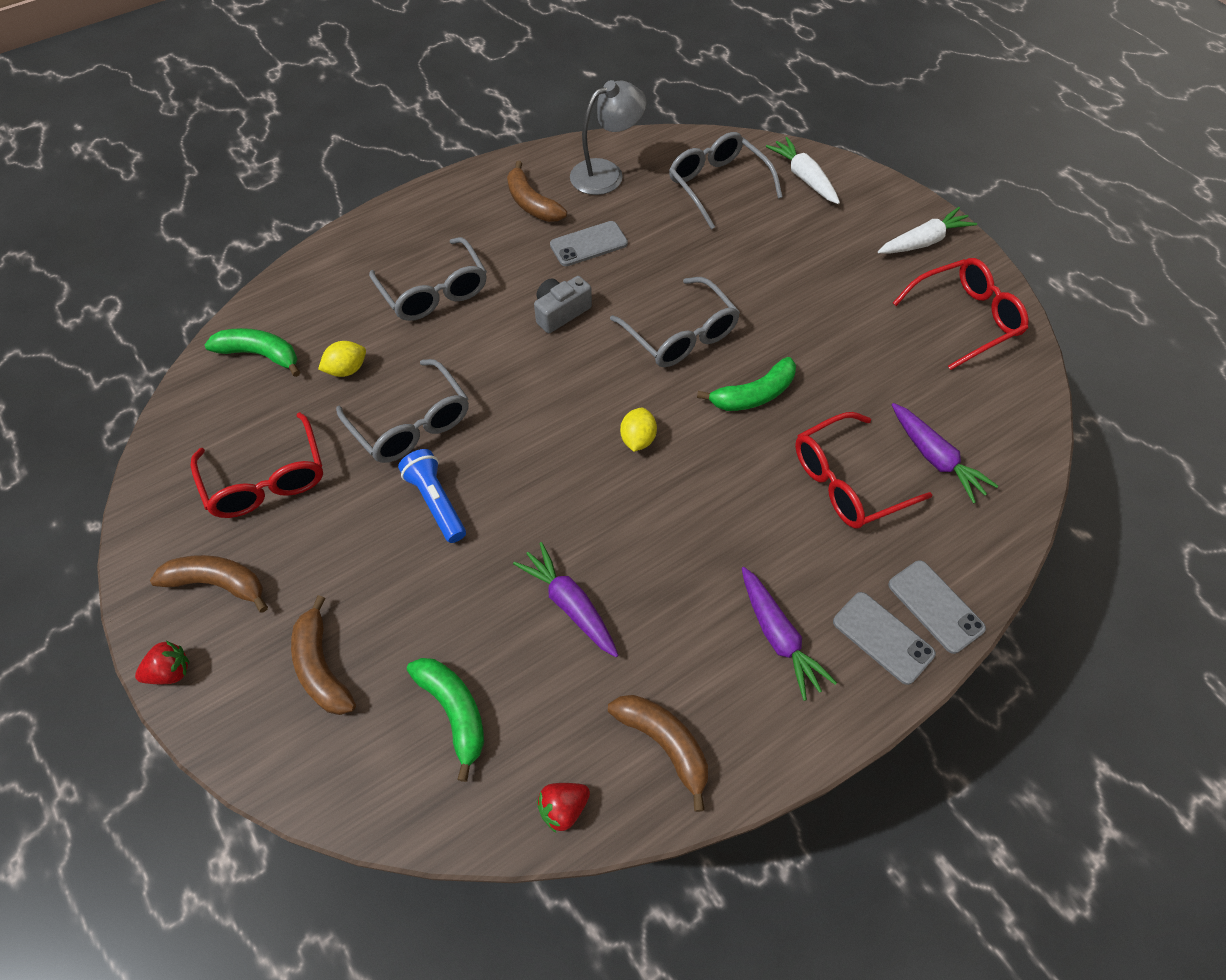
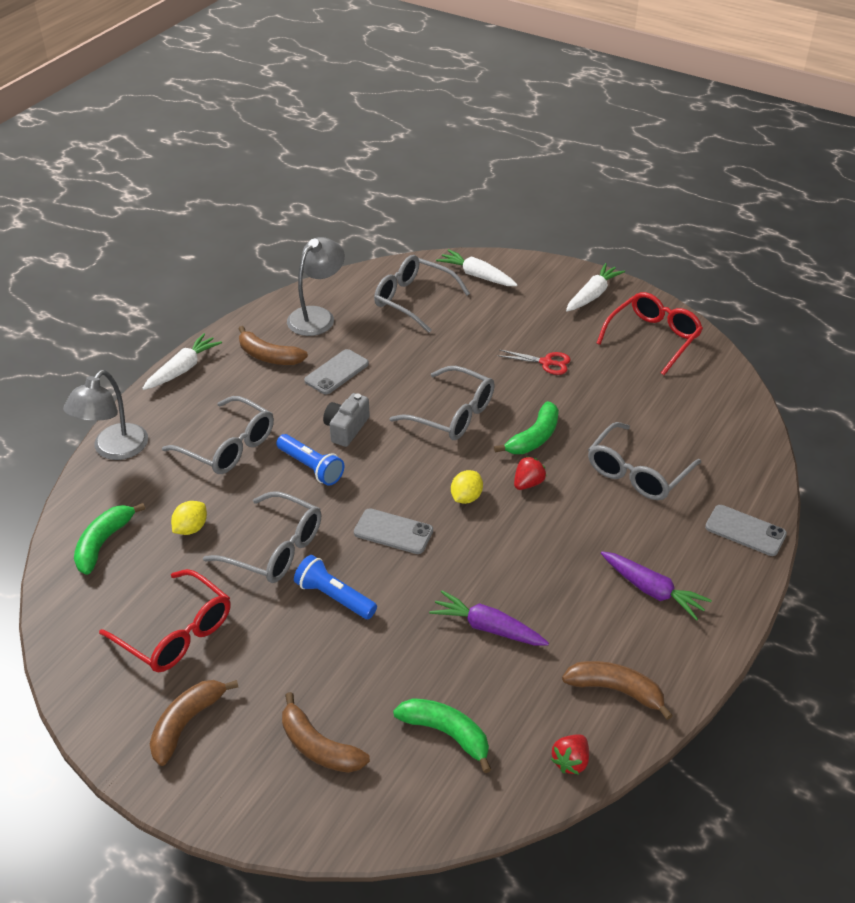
camera: 25 degrees left, 15 degrees down
(171, 672) = (190, 802): red strawberry -> red strawberry (528, 483)
(218, 583) = (187, 723): brown banana -> brown banana turned 45 degrees counterclockwise
(260, 355) = (103, 543): green banana -> green banana turned 60 degrees counterclockwise
(328, 257) = (114, 450): none -> grey lamp
(442, 191) = (183, 369): none -> white carrot
(500, 344) = (311, 467): none -> blue flashlight
(638, 439) = (466, 497): yellow lemon -> yellow lemon turned 45 degrees clockwise
(821, 308) = (546, 362): none -> red scissors
(847, 482) = (637, 473): red glasses -> grey glasses
(883, 637) = (723, 563): grey phone -> grey phone (393, 532)
(935, 458) = (688, 436): purple carrot -> none

